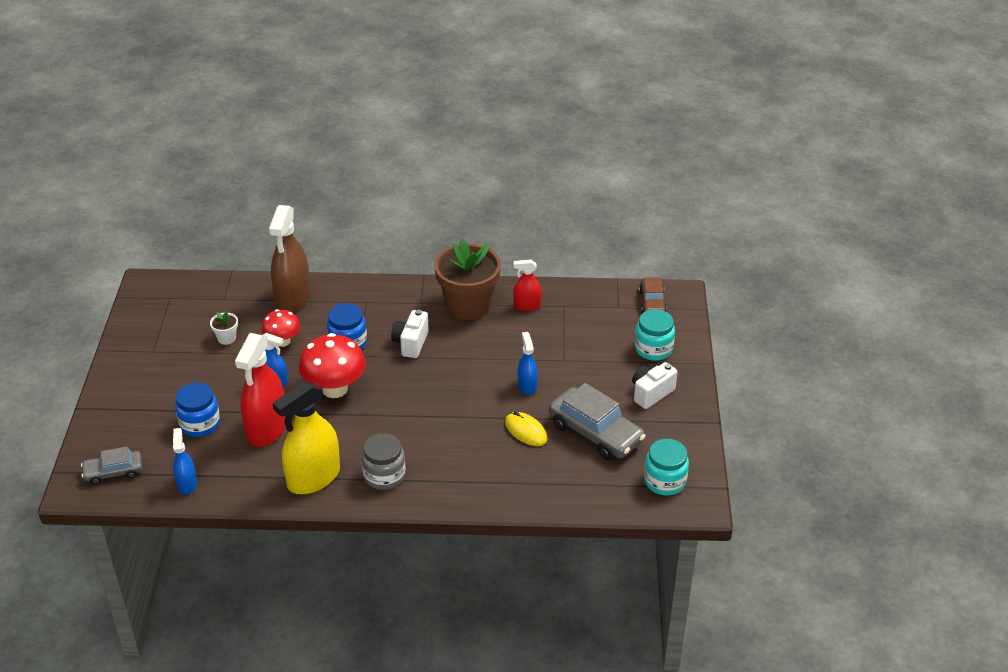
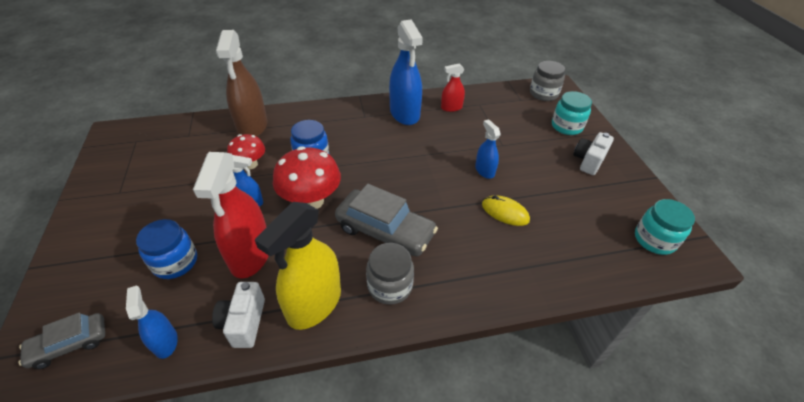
camera: 15 degrees left, 5 degrees up
(226, 338) = (195, 169): white flower pot -> none
(411, 343) = (368, 149): white camera -> white camera (244, 322)
(468, 305) = (404, 113): brown flower pot -> blue spray bottle
(595, 433) = (566, 203): grey car -> grey car (385, 231)
(652, 303) = (543, 94): brown car -> grey jar

